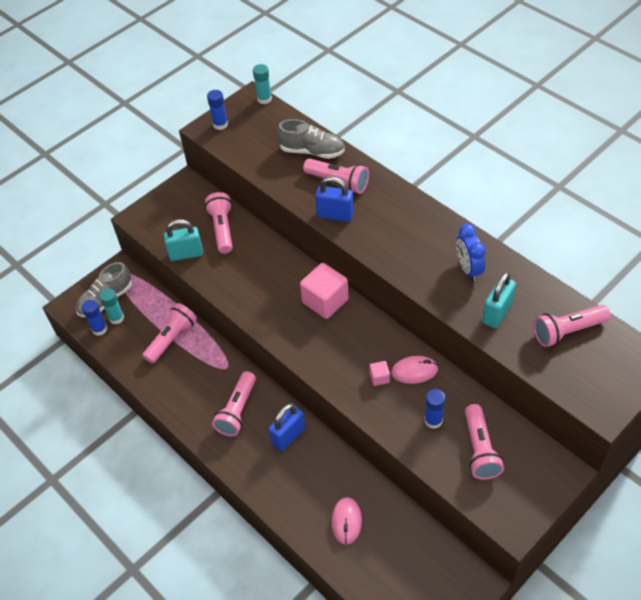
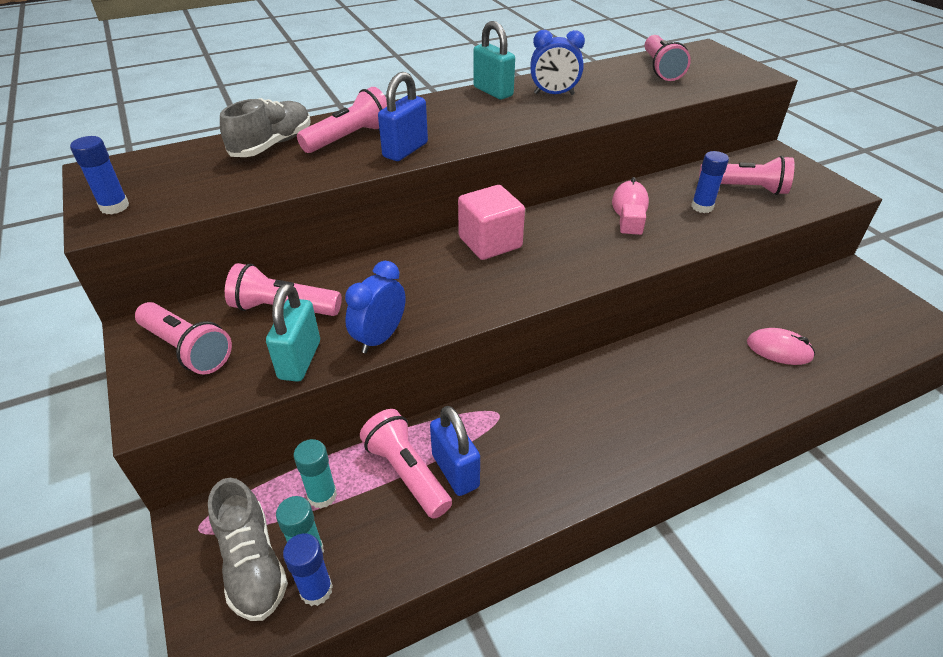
camera: 75 degrees left, 10 degrees down
(214, 279) = (380, 338): none -> blue clock
(237, 410) = (582, 418): pink flashlight -> pink flashlight (187, 349)
(264, 99) = (118, 160): turquoise glue stick -> turquoise glue stick (322, 495)
(288, 436) = (641, 373): blue padlock -> blue padlock (455, 471)
(497, 313) = (623, 93): turquoise padlock -> turquoise padlock (493, 91)

